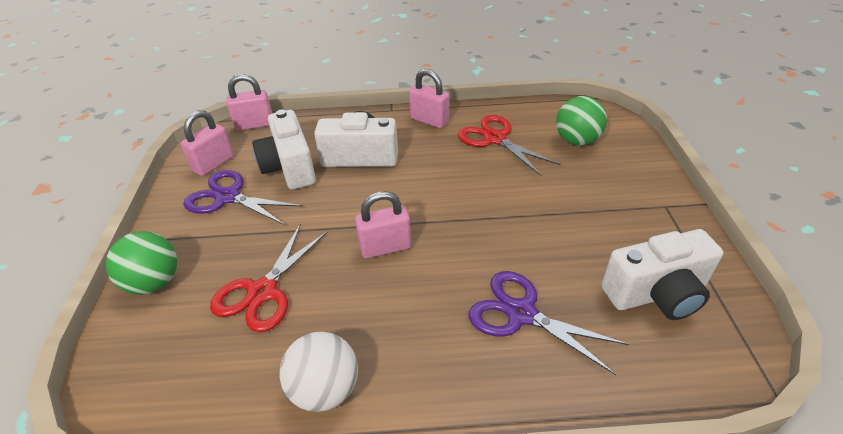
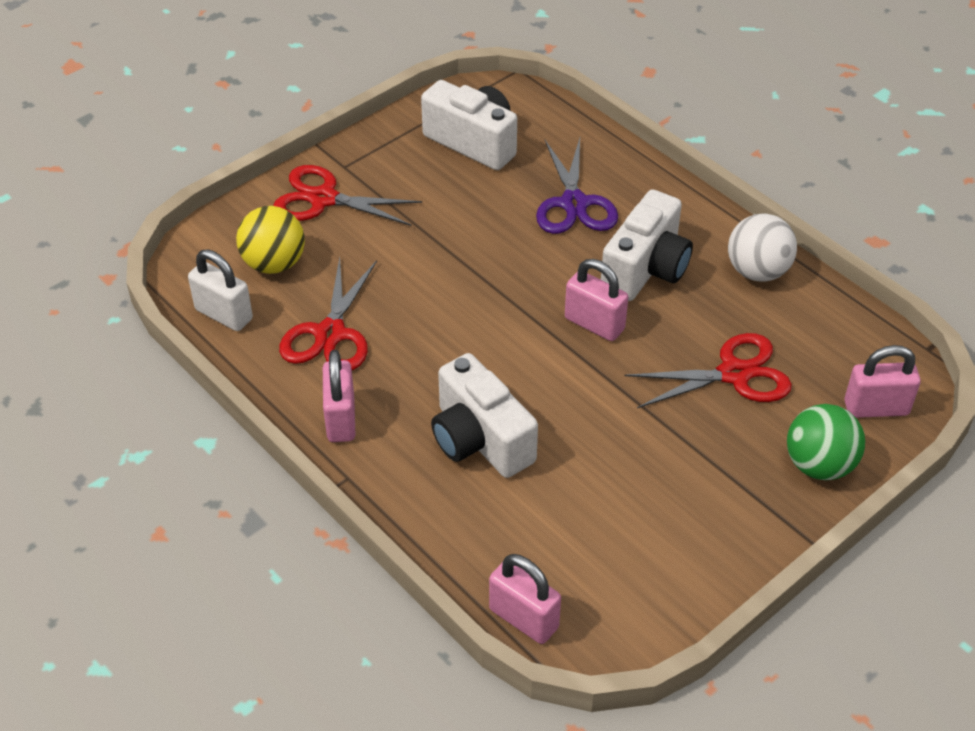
camera: 130 degrees left, 5 degrees up
(214, 164) = (639, 585): pink padlock -> pink padlock (876, 408)
(228, 197) = (669, 512): purple scissors -> none
(289, 167) = (566, 495): white camera -> white camera (646, 269)
(546, 112) = (224, 314): none -> white padlock
(576, 140) = (274, 263): green ball -> yellow ball
(631, 182) = (323, 199): none -> red scissors

